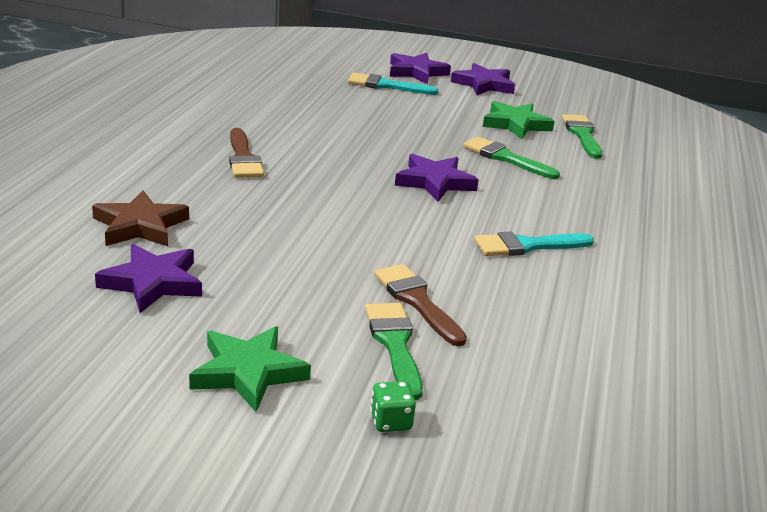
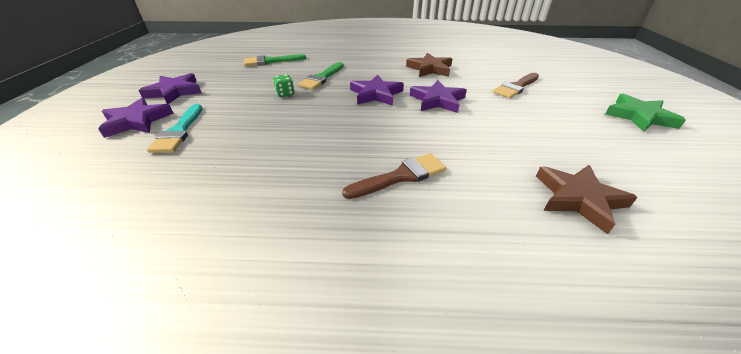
camera: 100 degrees left, 10 degrees up
(153, 283) = (630, 167): purple star -> purple star (437, 100)
(391, 421) = (607, 84): green dice -> green dice (285, 93)
(394, 344) = (557, 88): green brush -> none
(515, 124) = (261, 78): green star -> none
(527, 246) = (430, 69): turquoise brush -> brown star

